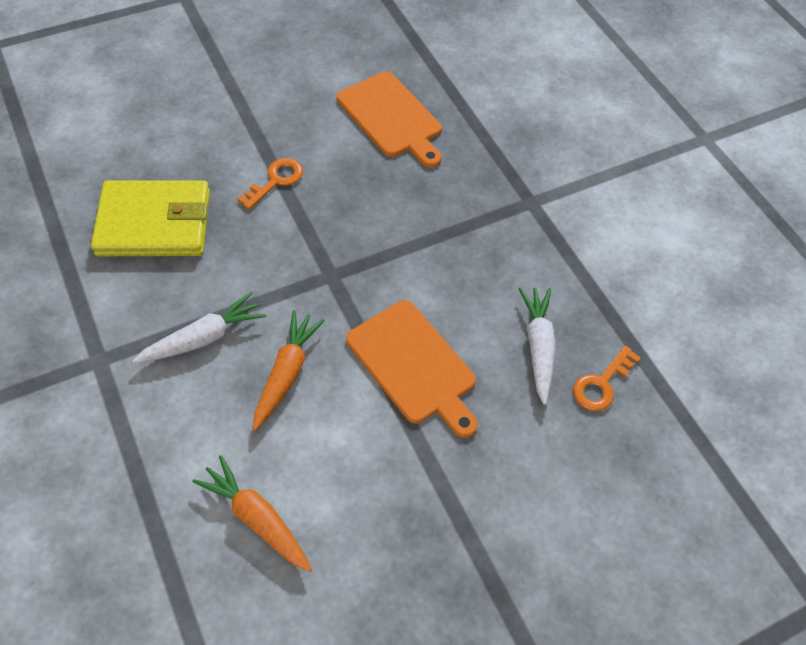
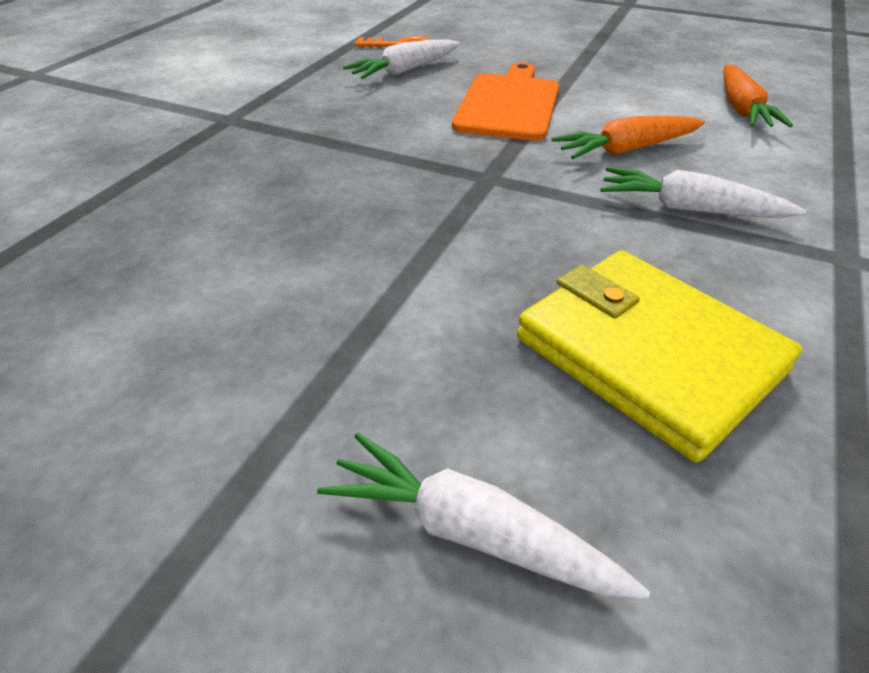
camera: 125 degrees left, 15 degrees down
(158, 126) = (470, 532): none -> white carrot
(276, 181) = (410, 288): orange key -> none
(392, 117) = (158, 254): orange cutting board -> none

